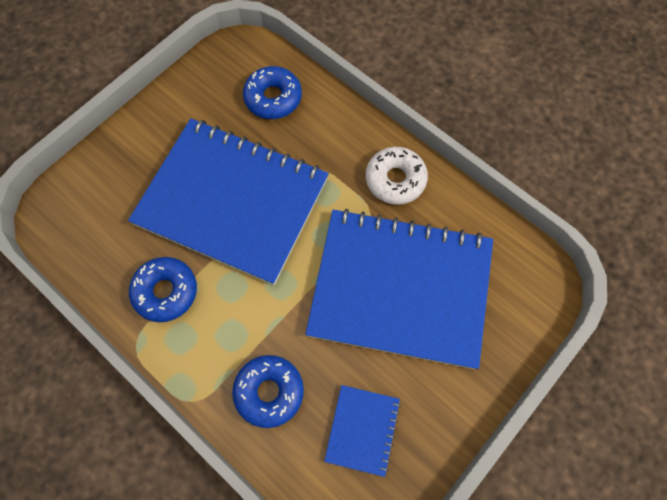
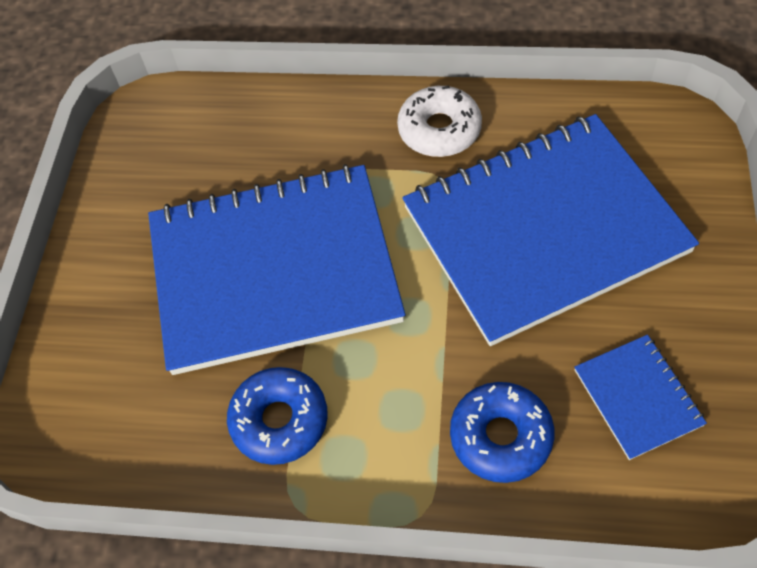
camera: 30 degrees left, 10 degrees down
(273, 98) = (226, 136): blue donut -> none

